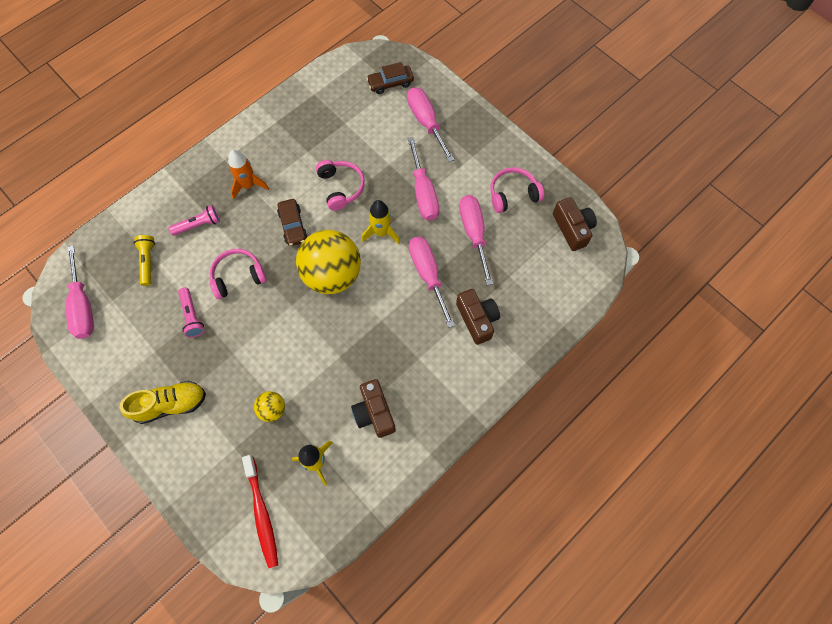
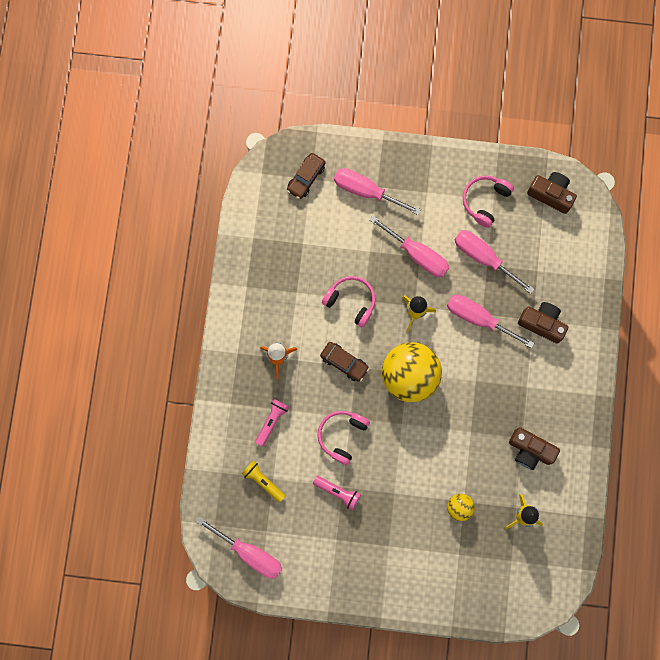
camera: 40 degrees left, 10 degrees up
(170, 404) = (386, 565): yellow shoe -> none
(262, 514) = (517, 579): red toothbrush -> none

